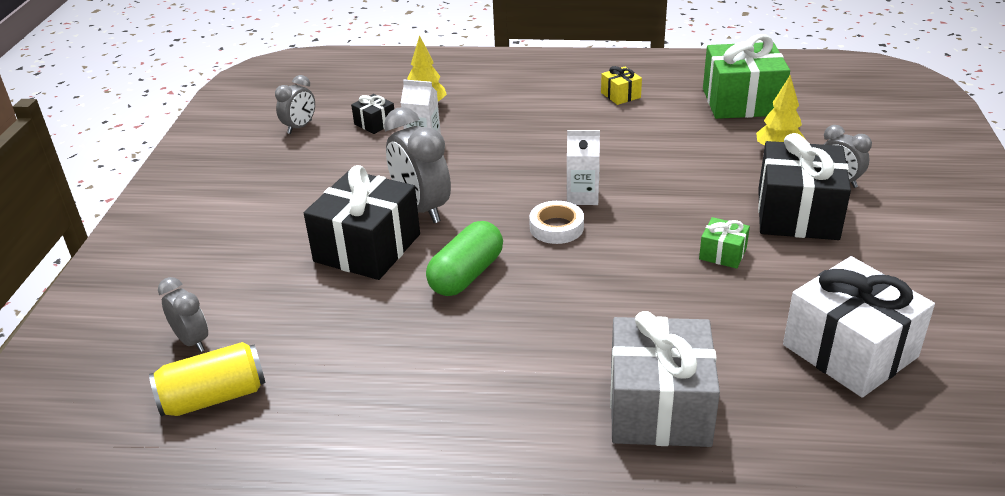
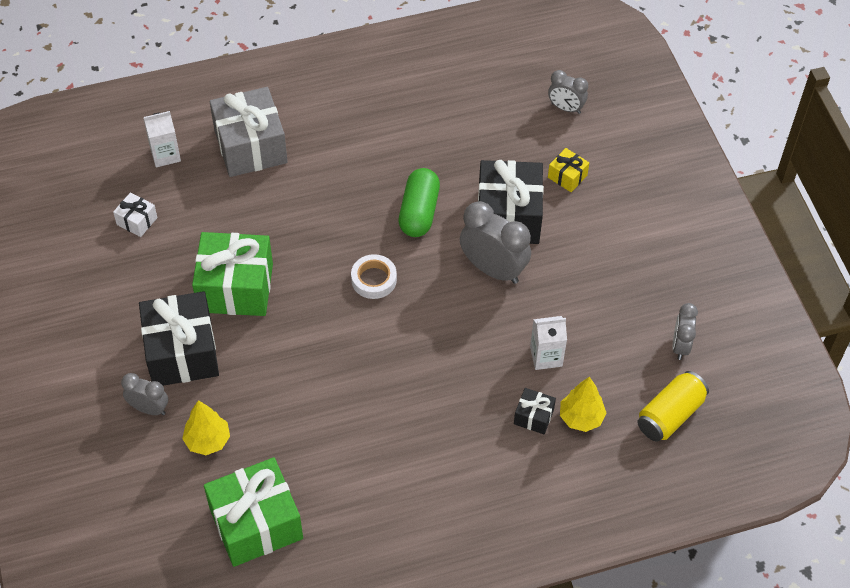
camera: 155 degrees right, 20 degrees up
(214, 397) = (518, 78): yellow can -> yellow can (670, 415)
(375, 123) = (612, 373): black gift -> black gift (533, 416)
(582, 196) = (367, 323): white carton -> white carton (165, 155)
(620, 95) = (388, 499): yellow gift -> yellow gift (567, 176)
(722, 254) = (236, 287): green gift -> green gift, size x2.18
(850, 351) = (137, 221): white gift -> white gift, size x0.46

